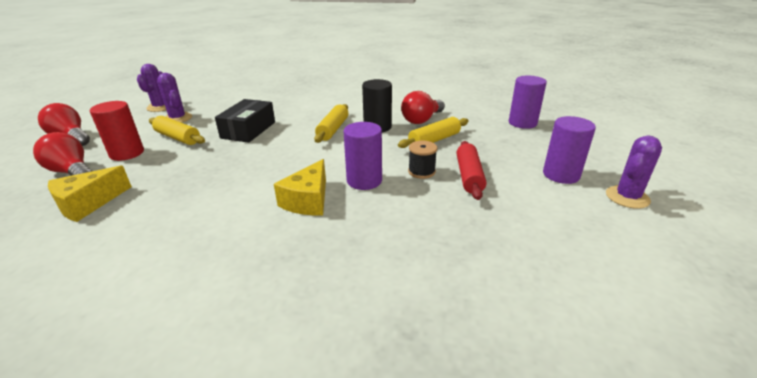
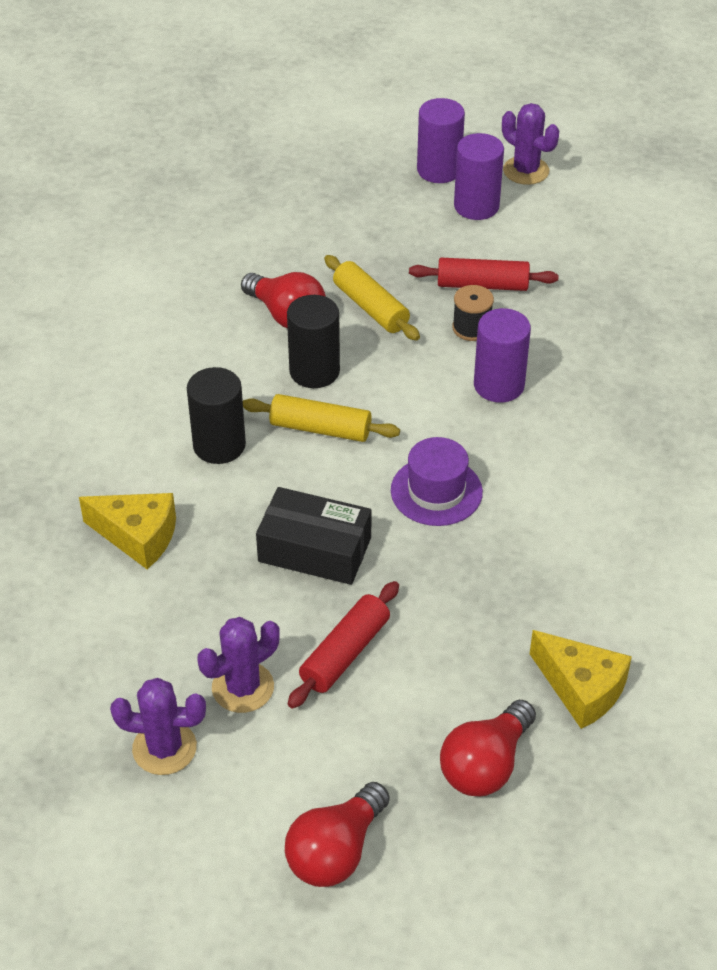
camera: 90 degrees left, 15 degrees up
(127, 153) = (412, 711): red cylinder -> none
(178, 138) = (344, 653): yellow rolling pin -> red rolling pin
(275, 159) = (436, 491): none -> purple hat
(308, 200) = (553, 439): yellow cheese -> yellow cheese (138, 536)
(326, 109) = (219, 445): none -> black cylinder
(522, 123) = (310, 205): purple cylinder -> purple cylinder (439, 170)

